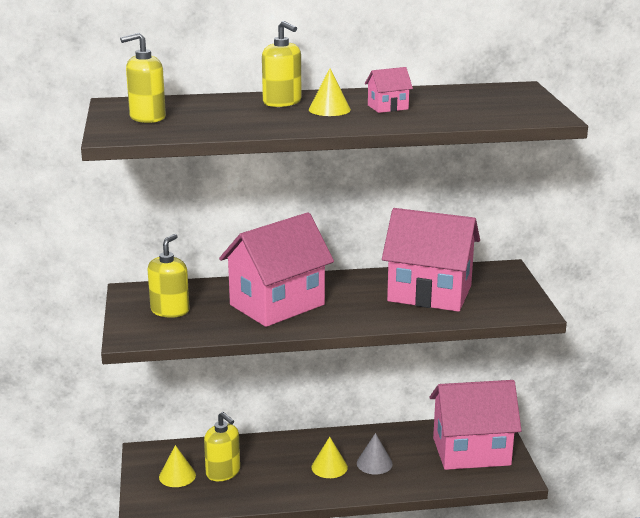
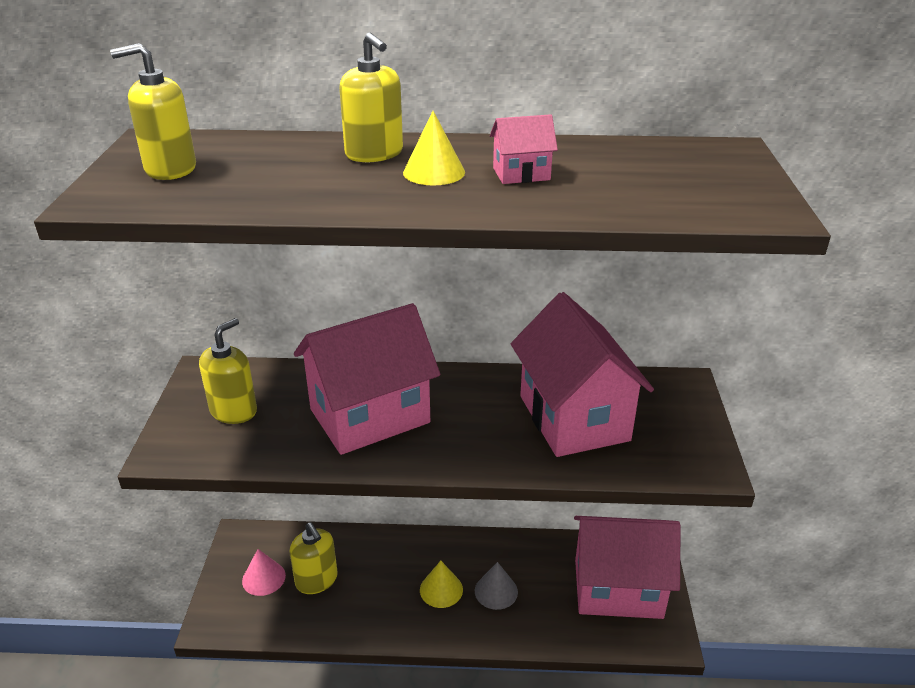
camera: 10 degrees right, 10 degrees up
(177, 476) = (263, 578): yellow cone -> pink cone
(429, 293) = (573, 418): pink house -> pink house turned 45 degrees clockwise

